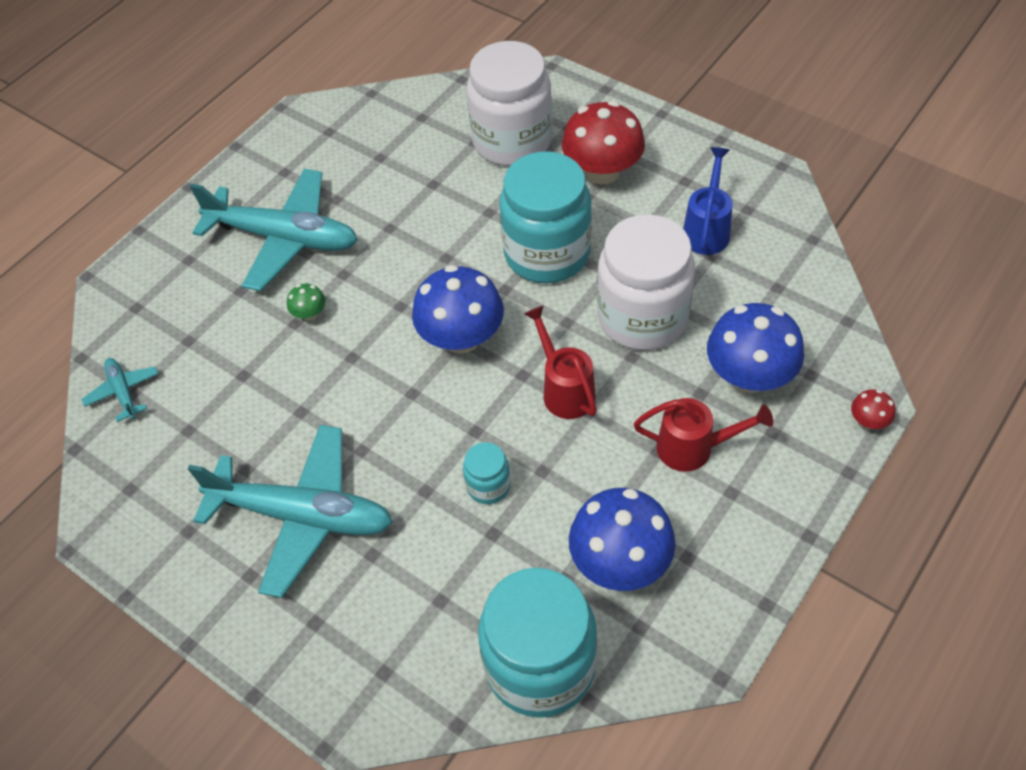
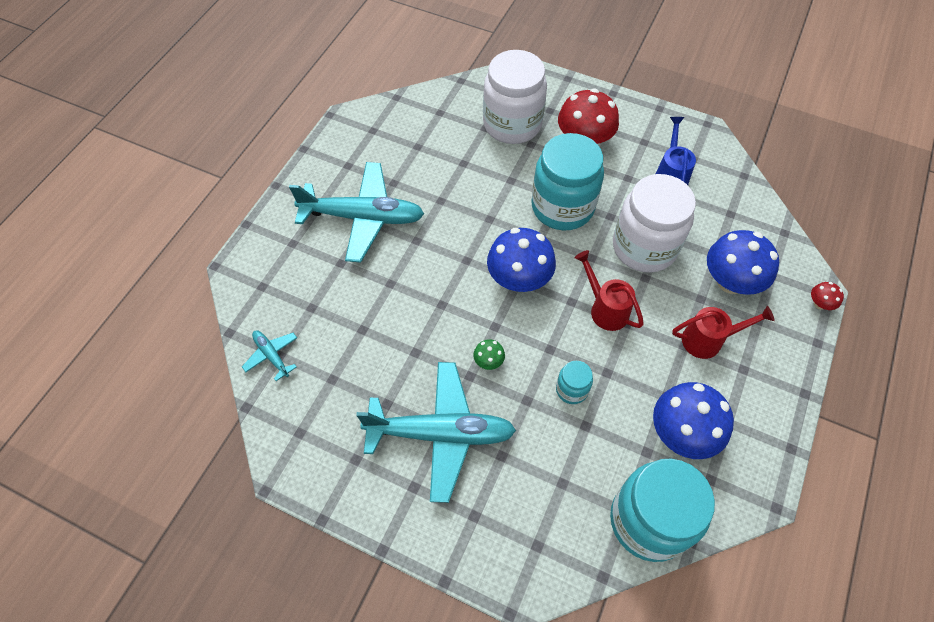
camera: 15 degrees left, 5 degrees up
(309, 314) = (400, 274): green mushroom -> green mushroom (488, 361)

